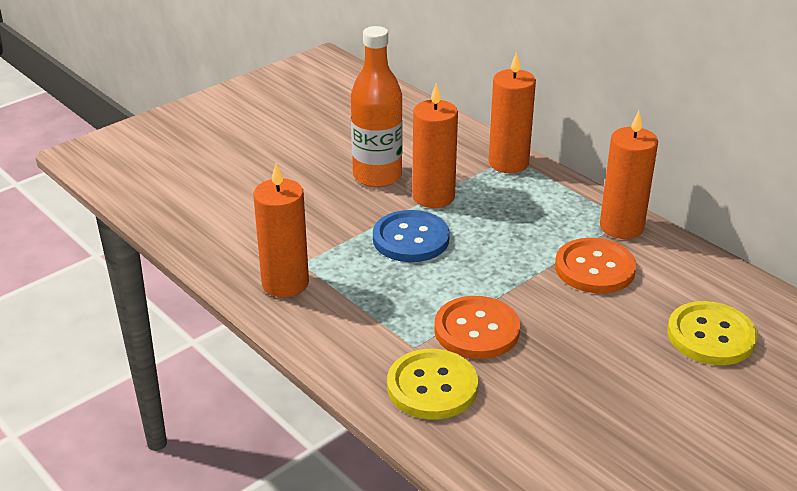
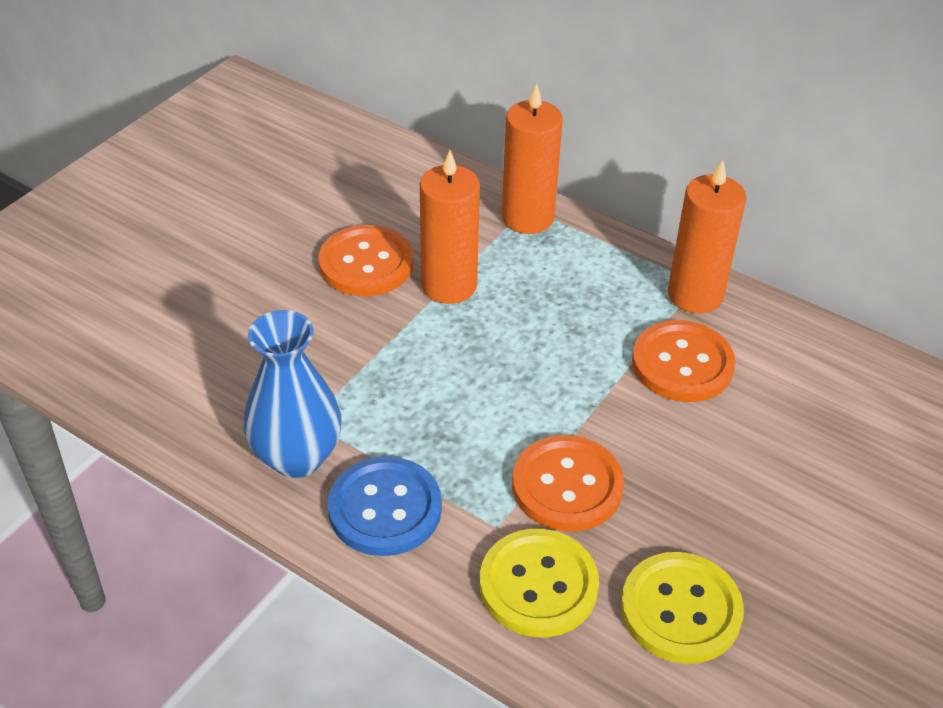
camera: 15 degrees left, 10 degrees up
(285, 283) = (297, 457): orange candle -> blue vase
(377, 176) = (366, 264): orange bottle -> orange button
(411, 239) = (440, 357): blue button -> blue button (385, 508)
(711, 336) = (848, 441): yellow button -> yellow button (680, 610)

